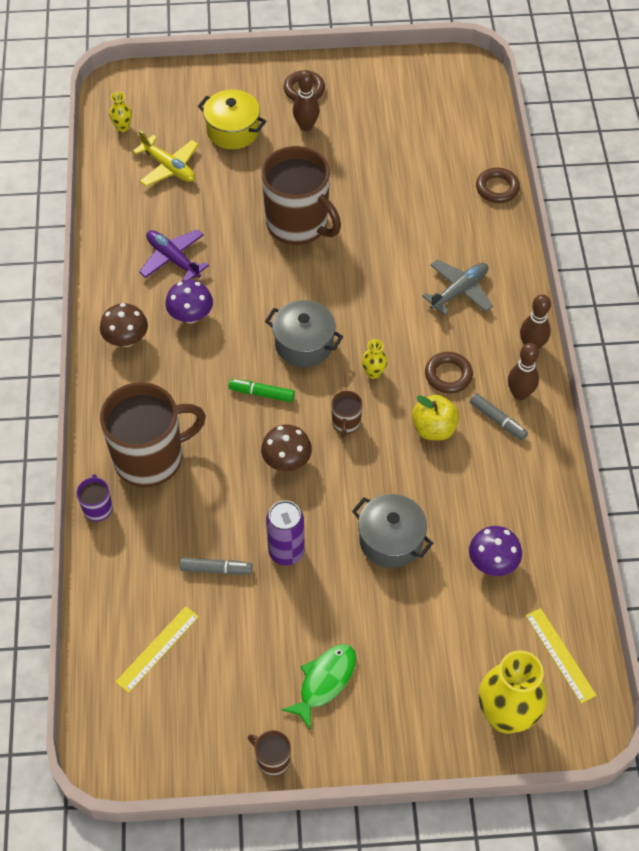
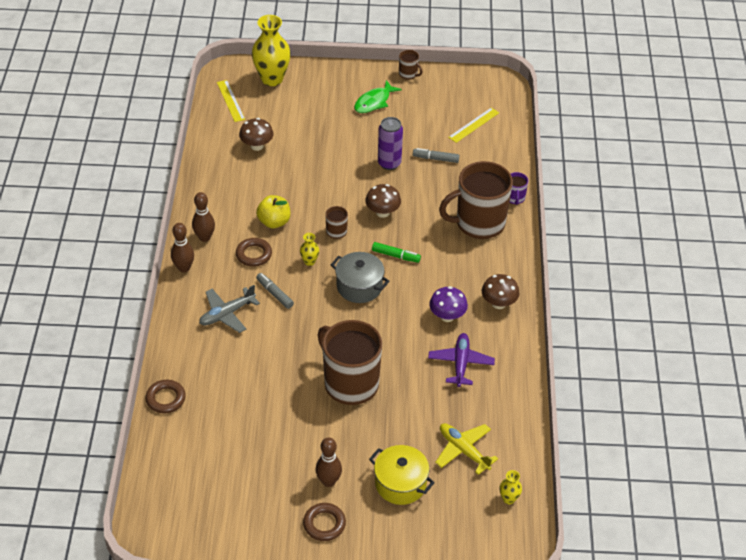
camera: 175 degrees left, 10 degrees down
(173, 259) = (460, 363): purple plane -> purple plane turned 135 degrees counterclockwise
(391, 540) = (319, 163): grey pot -> none
(492, 562) = (257, 146): purple mushroom -> brown mushroom
(497, 420) = (226, 222): grey marker -> grey marker (274, 294)

